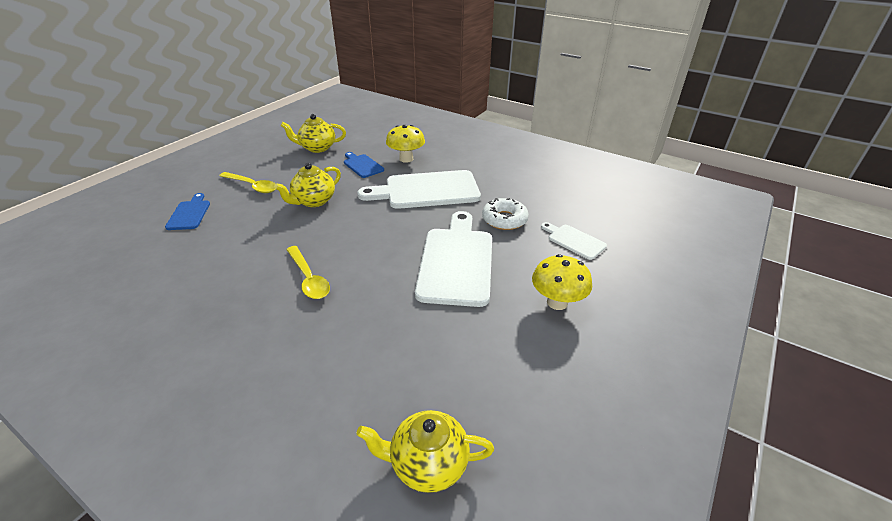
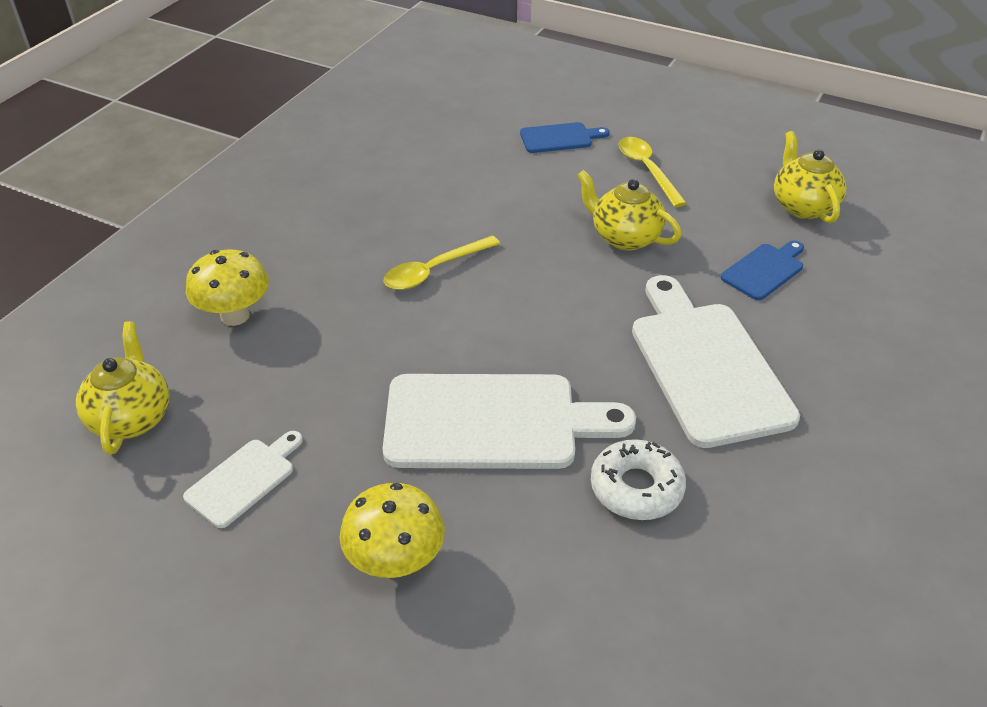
camera: 85 degrees right, 5 degrees up
(252, 186) = (647, 170): yellow spoon -> yellow spoon turned 135 degrees clockwise
(406, 159) = (818, 324): yellow mushroom -> yellow mushroom (235, 315)
(574, 241) = (587, 607): white cutting board -> white cutting board (244, 479)

